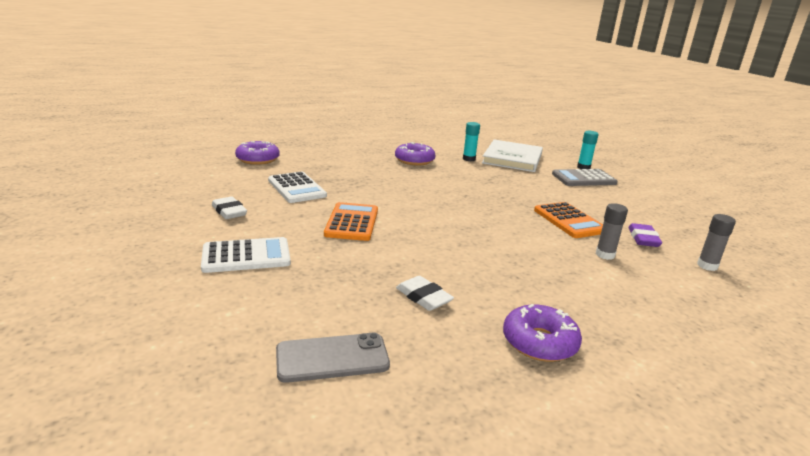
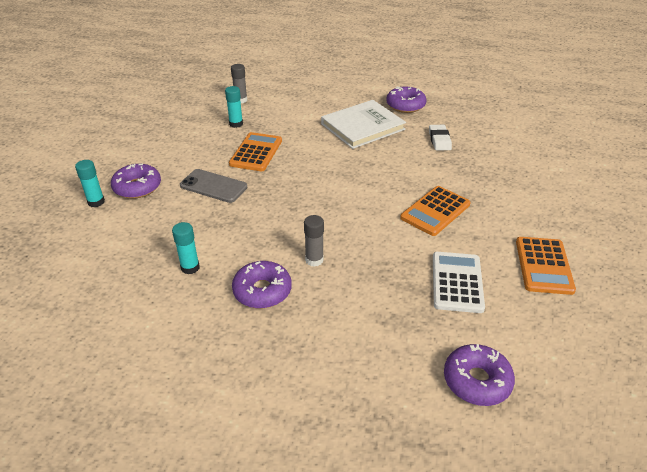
camera: 140 degrees left, 15 degrees up
(229, 211) = (543, 266): white eraser -> orange calculator
(246, 256) = (540, 205): white calculator -> none
(332, 358) = (512, 131): grey phone -> grey phone (213, 186)
(512, 158) = (137, 248): white book -> white book (362, 127)
(583, 179) = (137, 187): grey calculator -> purple donut
(605, 255) = (287, 124): grey glue stick -> grey glue stick (314, 260)
(643, 239) = (236, 124): purple eraser -> turquoise glue stick

